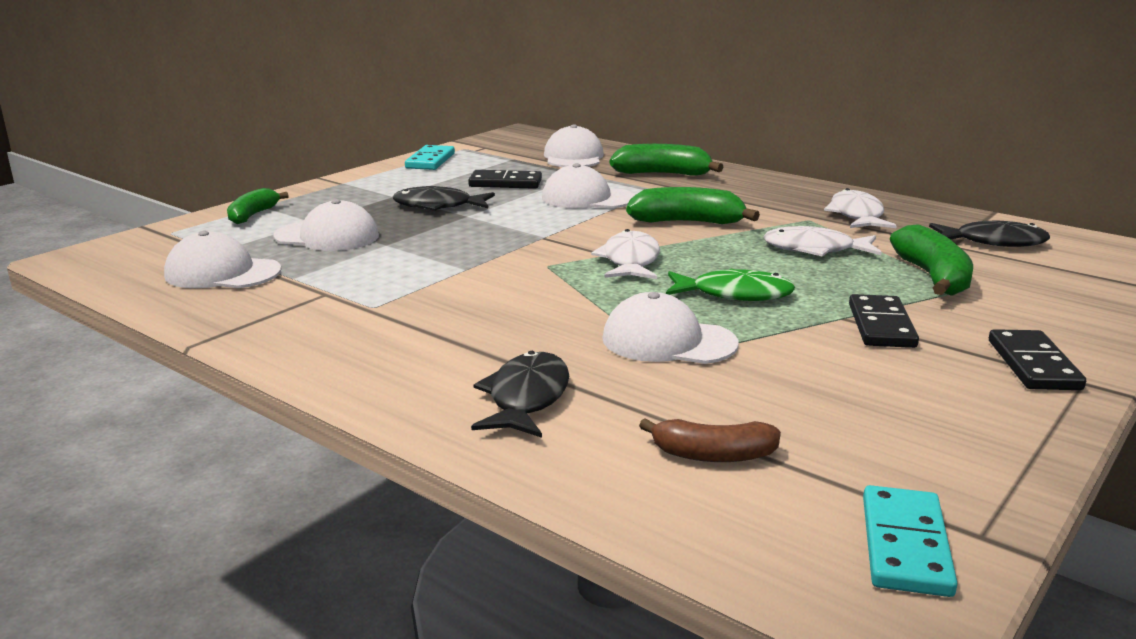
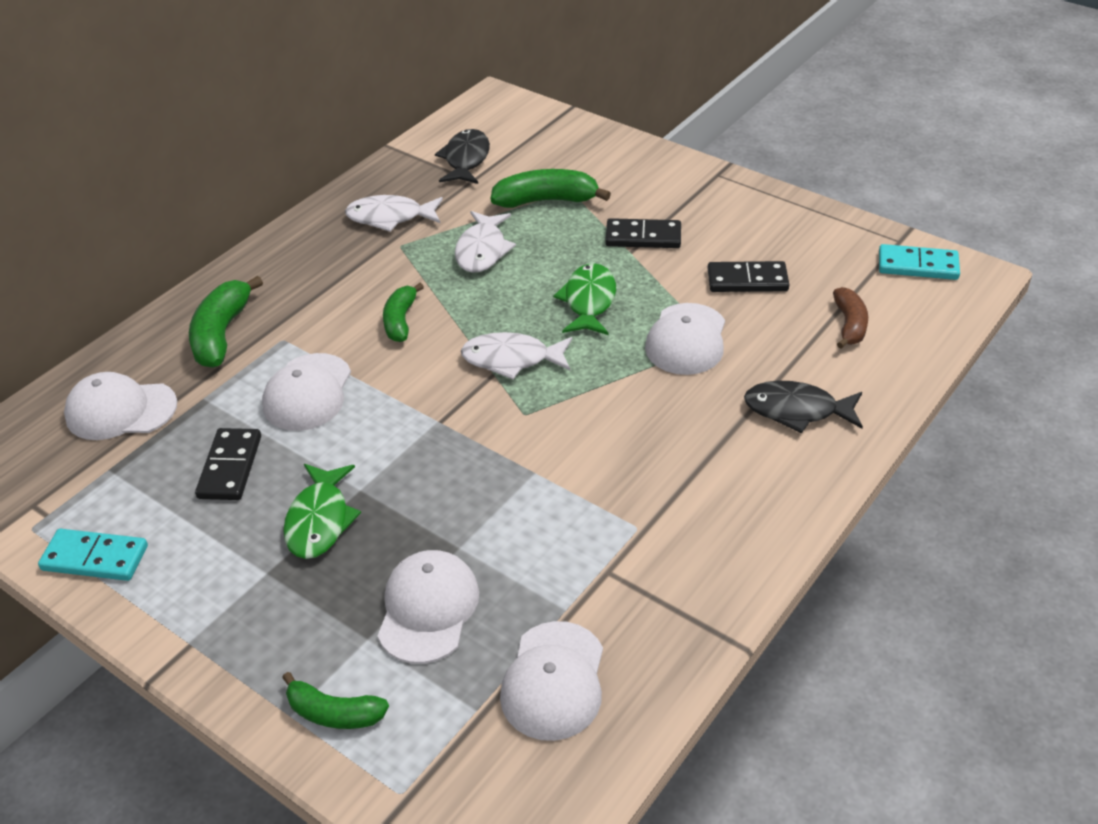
camera: 90 degrees left, 20 degrees up
(438, 206) = (319, 520): black fish -> green fish
(687, 222) = (400, 321): green banana -> green banana, size x0.65
(1033, 365) = (697, 187): black domino -> black domino (747, 280)

